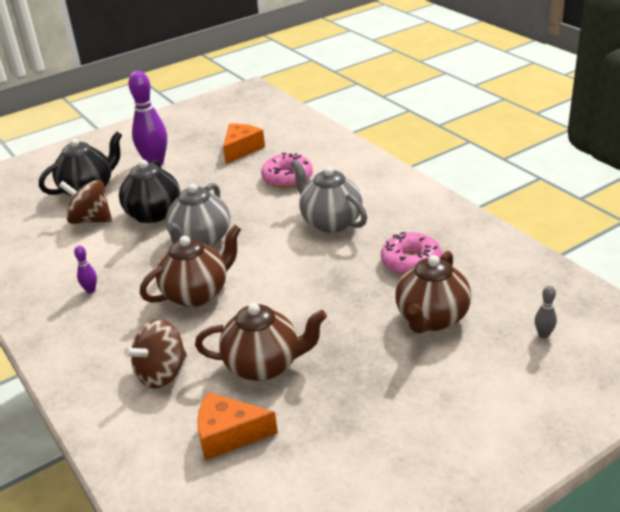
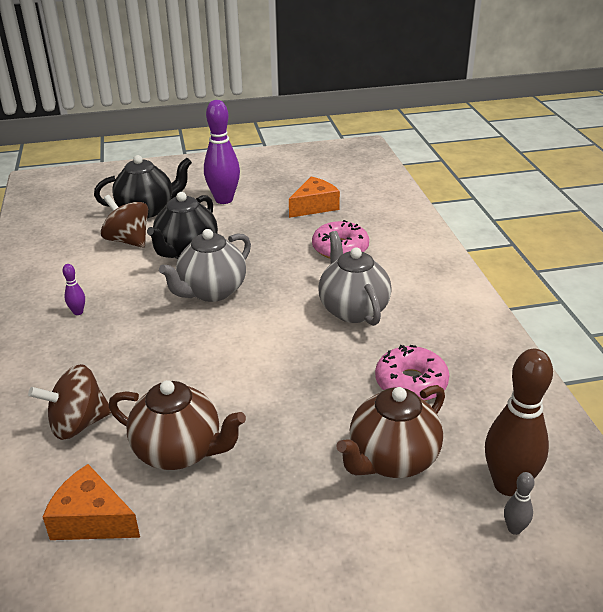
camera: 20 degrees right, 0 degrees up
(197, 293) = (170, 347): brown teapot -> none
(522, 309) = (508, 485): none -> brown bowling pin

